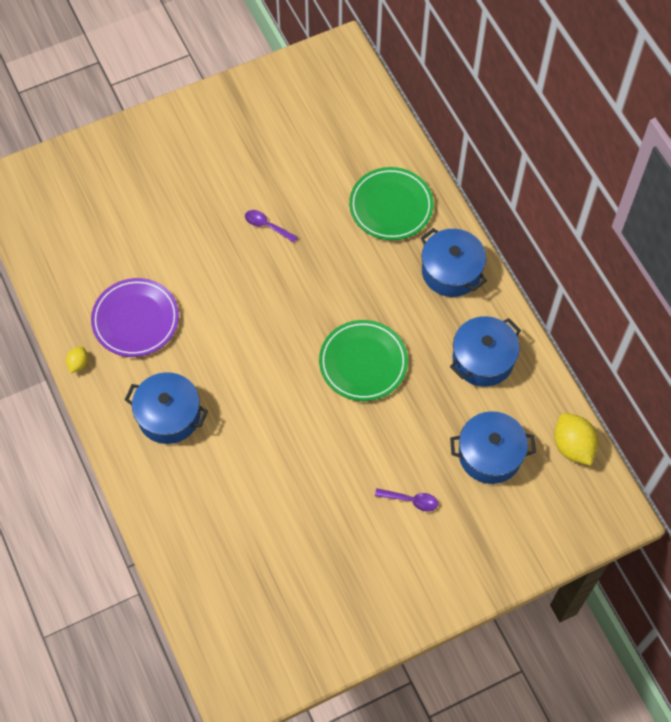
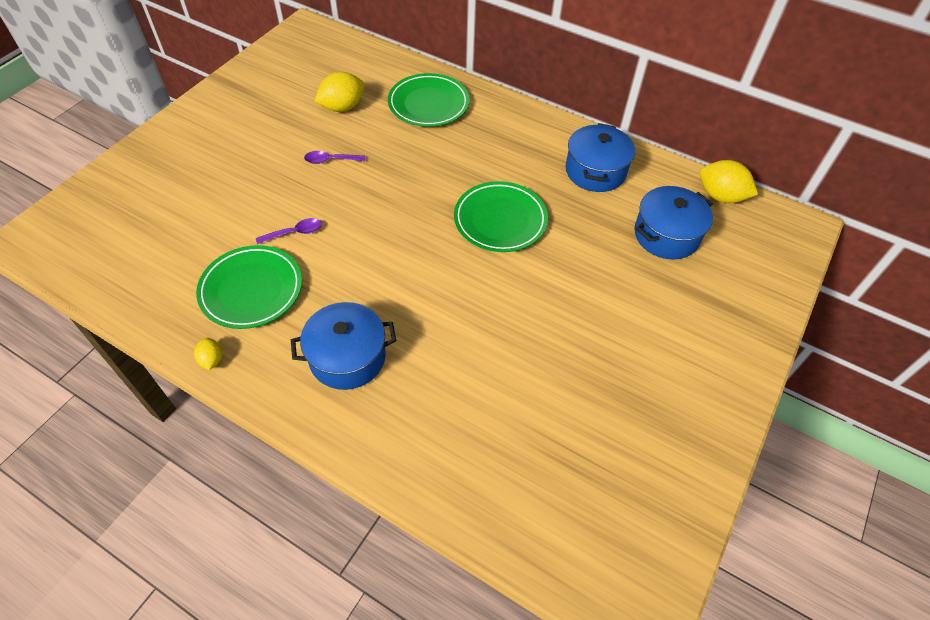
camera: 35 degrees left, 10 degrees down
(135, 320) = (251, 290): purple plate -> green plate
(313, 171) = (342, 107): none -> yellow lemon
(411, 500) = (637, 305): purple spoon -> purple spoon (294, 233)
(451, 271) = (515, 125): blue pot -> none

